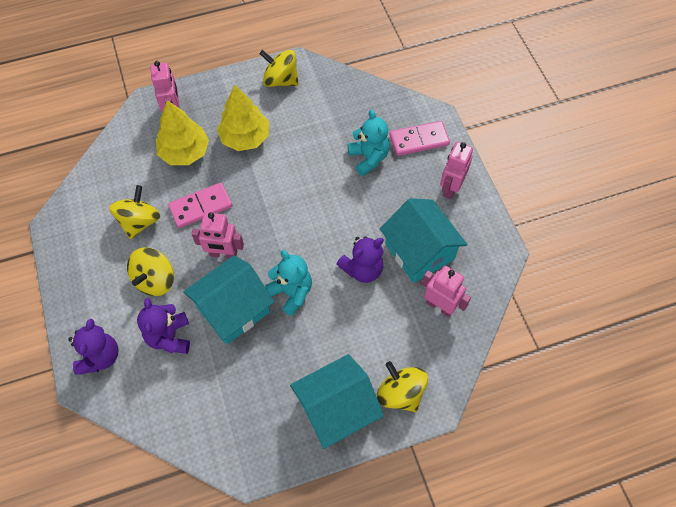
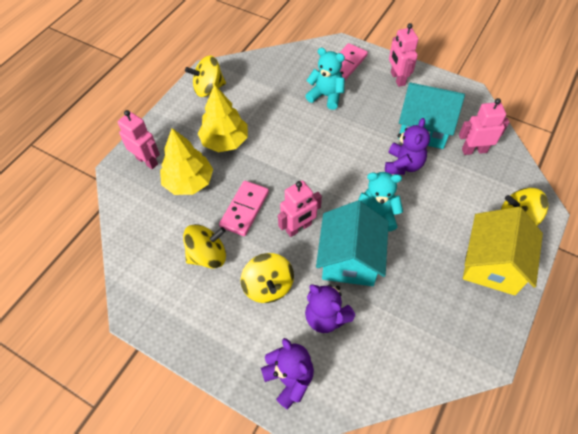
camera: 40 degrees left, 5 degrees down
(139, 221) = (207, 255): yellow spinning top -> yellow spinning top turned 90 degrees clockwise
(336, 409) = (492, 264): turquoise house -> yellow house

